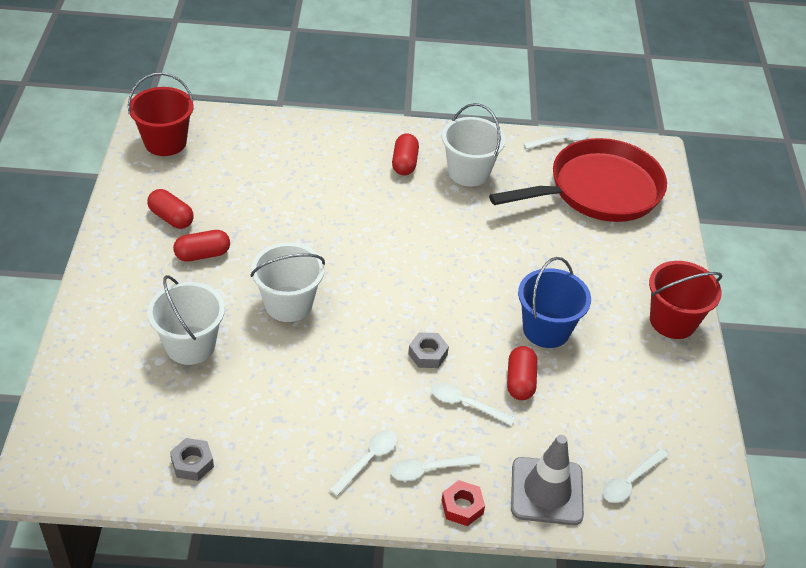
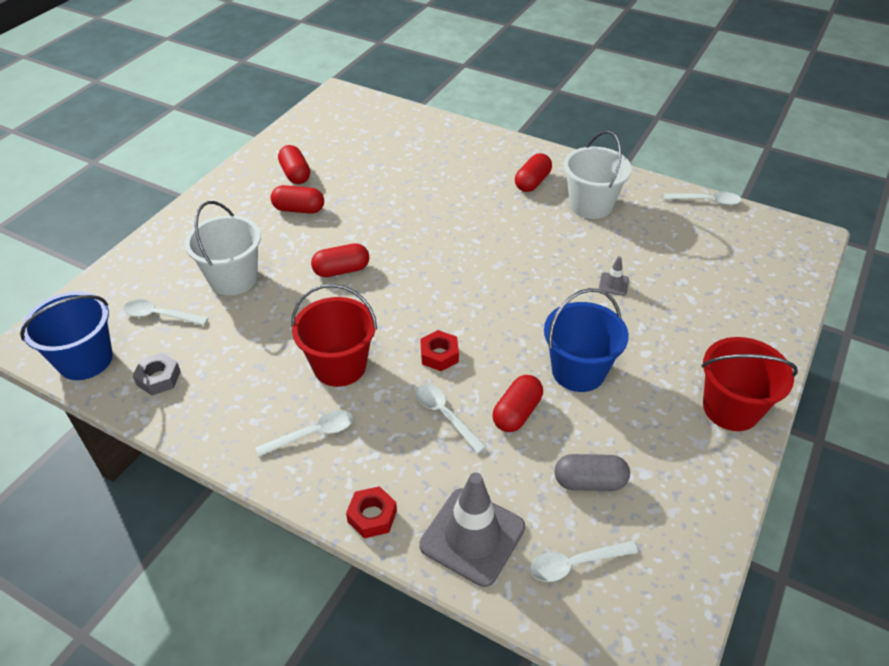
camera: 30 degrees right, 0 degrees up
(105, 472) = (85, 360): none -> blue bucket
(165, 142) = (334, 117): red bucket -> red bucket (339, 366)
(288, 304) = (341, 270): white bucket -> red capsule
(427, 354) = (439, 355): grey nut -> red nut
(428, 470) = (364, 465): white spoon -> white spoon (160, 315)
(530, 243) = (613, 284): none -> grey traffic cone
(598, 190) = (720, 256): red pan -> none
(605, 416) = (589, 482): none -> grey capsule

